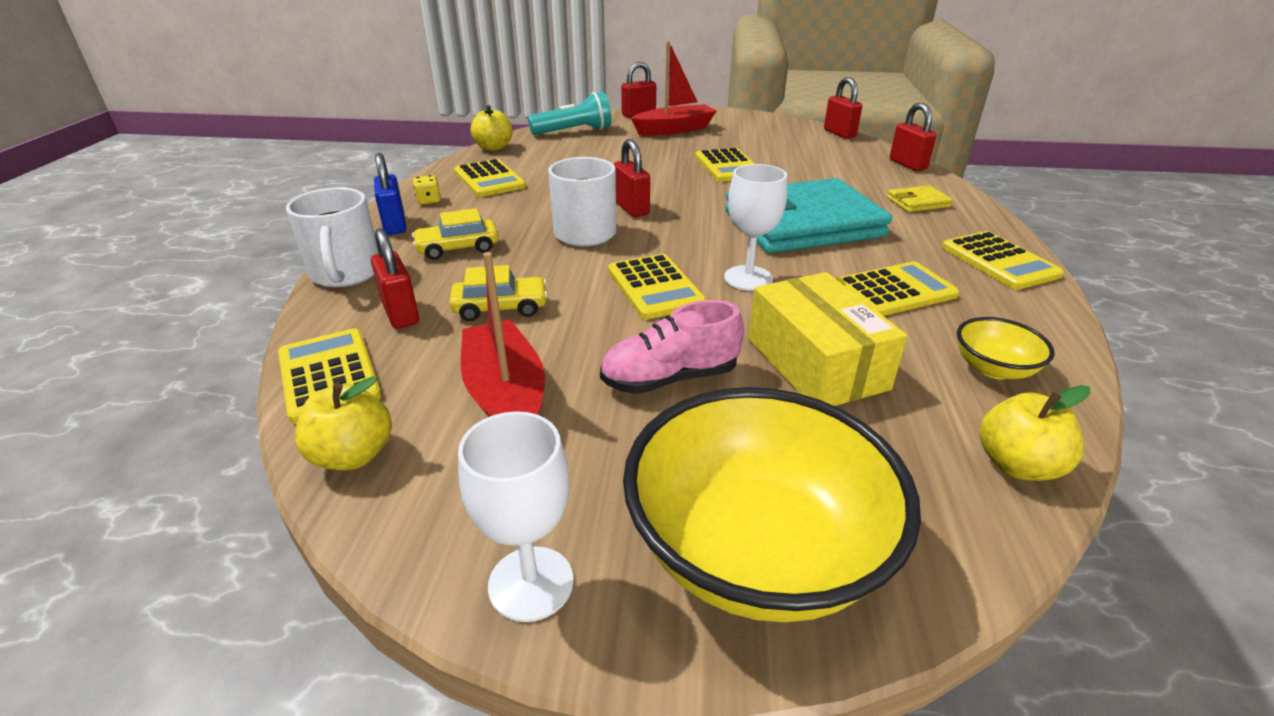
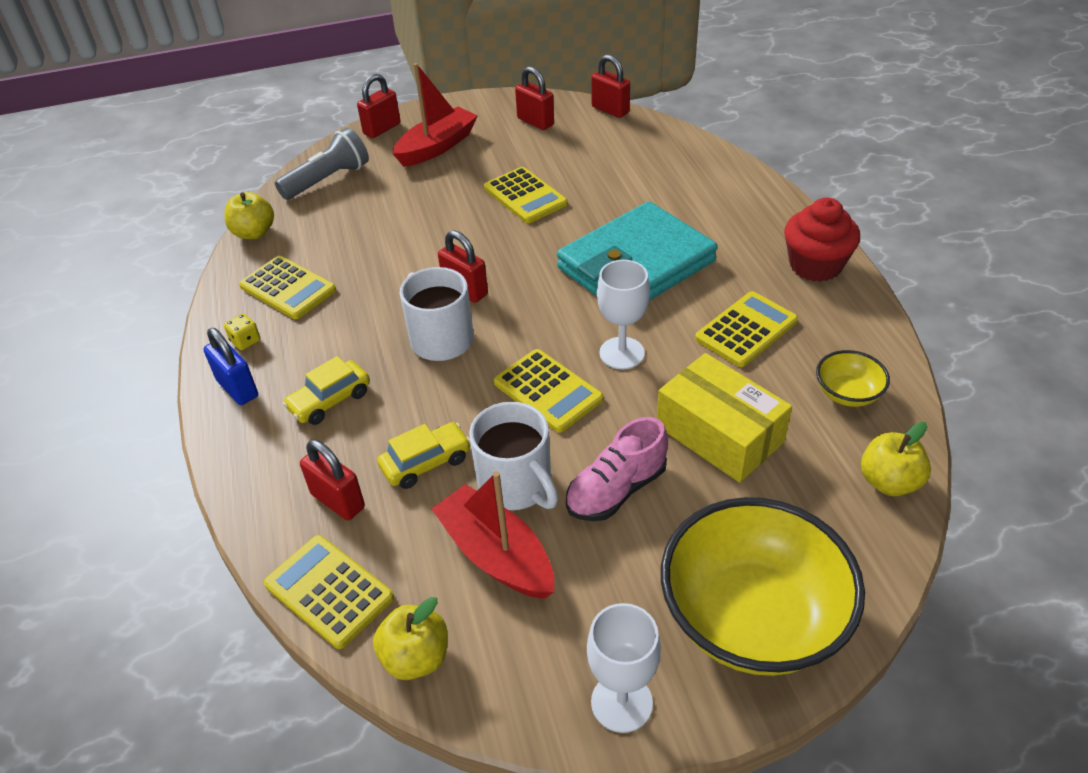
camera: 20 degrees left, 10 degrees up
(346, 273) = (242, 470): white mug -> white mug (516, 485)
(574, 132) = (328, 180): turquoise flashlight -> grey flashlight
(907, 164) = (694, 146): red padlock -> red padlock (535, 122)
(917, 202) = (723, 203): yellow wallet -> none
(999, 261) = (815, 265): yellow calculator -> red cupcake

